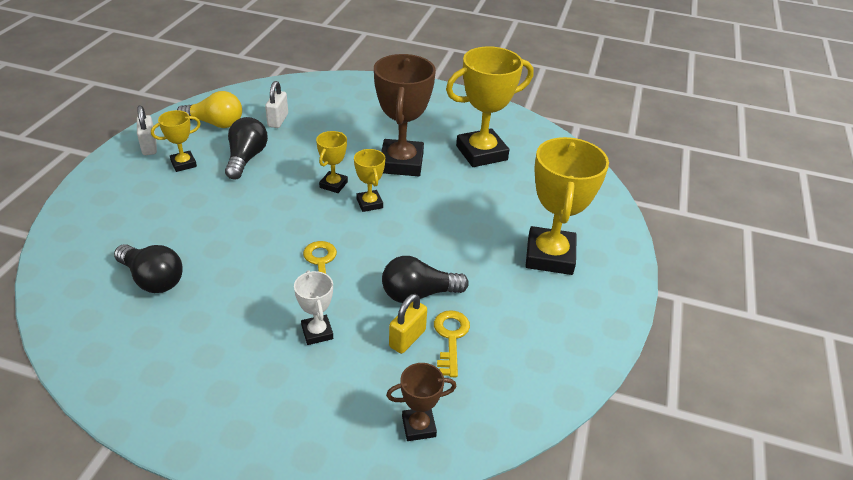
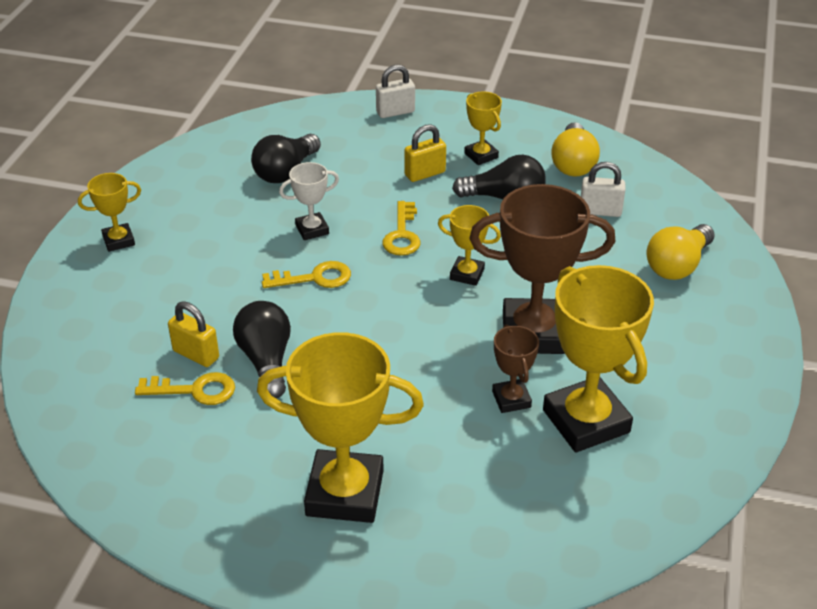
camera: 90 degrees right, 0 degrees up
(149, 146) = (508, 127): white padlock -> white padlock (395, 112)
(196, 195) = (425, 174): none -> yellow padlock
(276, 212) = (402, 234): none -> yellow key
(317, 332) = (209, 287): white trophy -> white trophy (312, 229)
(344, 101) = (677, 265): none -> yellow light bulb
(369, 203) = (433, 309): yellow trophy -> yellow trophy (118, 240)
(418, 426) = (77, 368): brown trophy -> brown trophy (511, 399)

